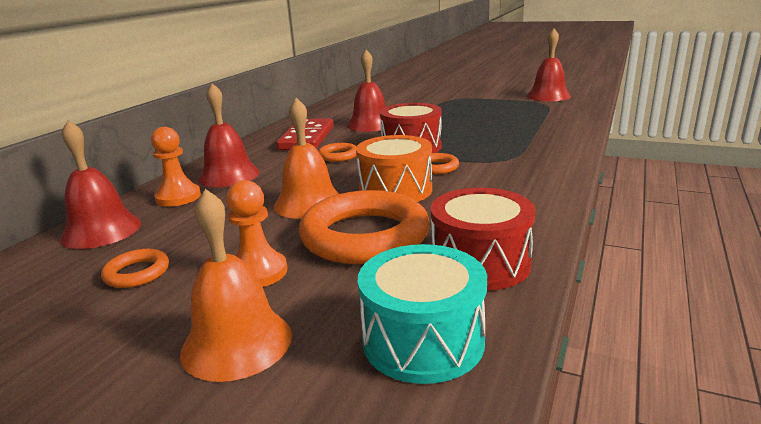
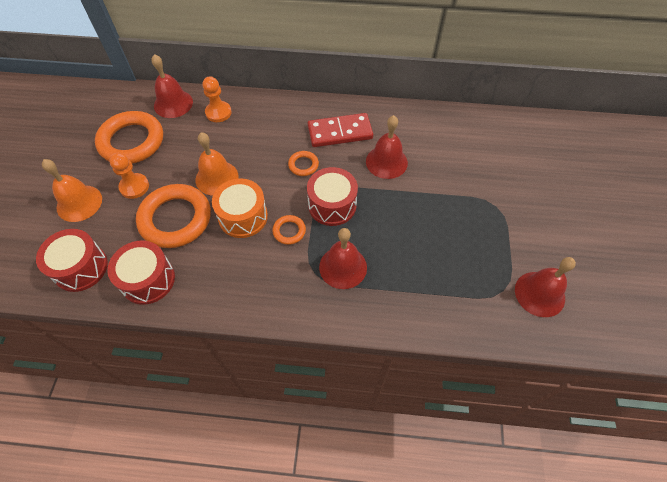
camera: 70 degrees right, 35 degrees up
(137, 273) = (132, 141): orange ring -> orange ring, size x2.22
(229, 175) = (255, 120): red bell -> red bell (343, 267)
(423, 340) = (81, 268): turquoise drum -> red drum

